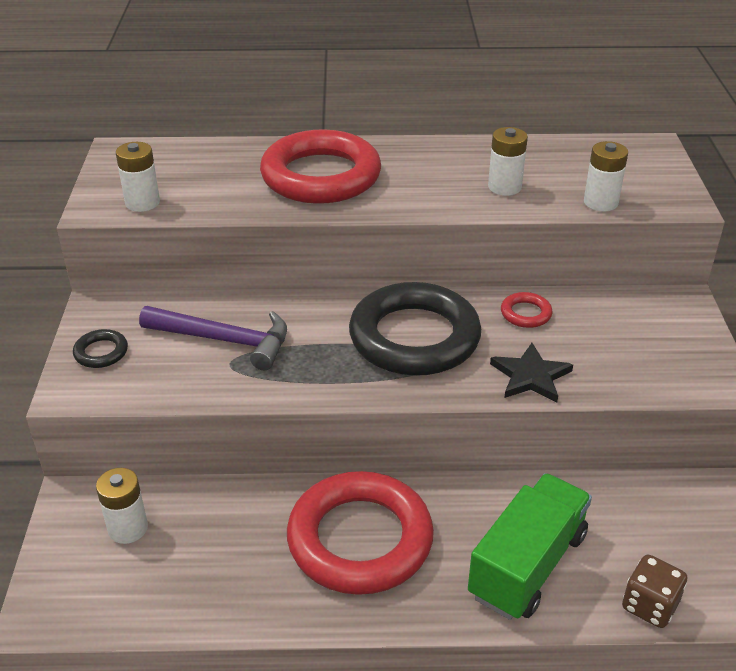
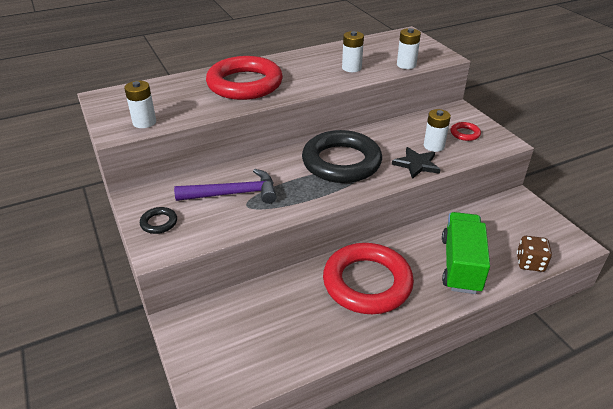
camera: 25 degrees left, 0 degrees up
(128, 528) = (227, 326): white battery -> white battery (434, 146)
(525, 313) = (389, 135): red ring -> red ring (465, 134)

